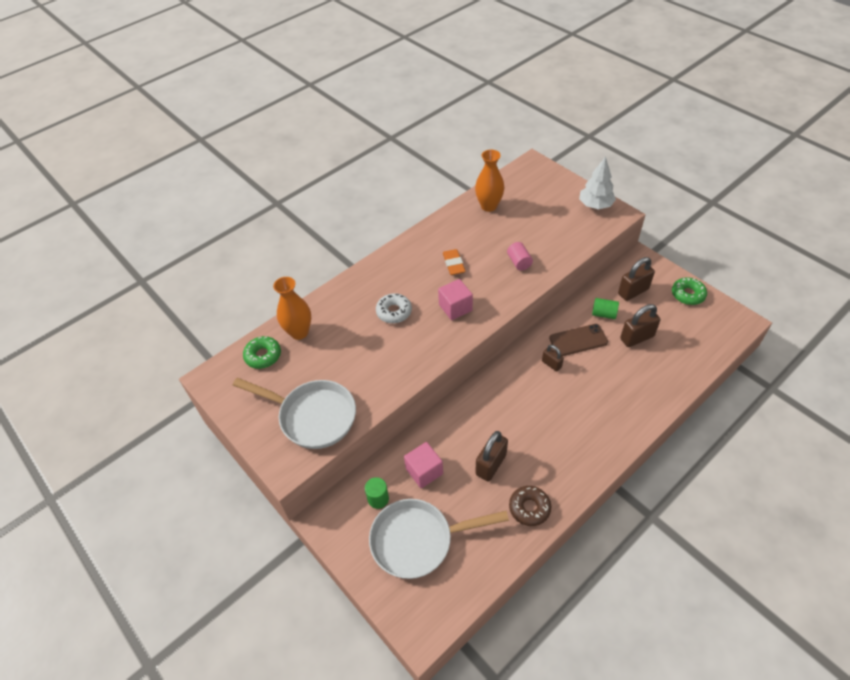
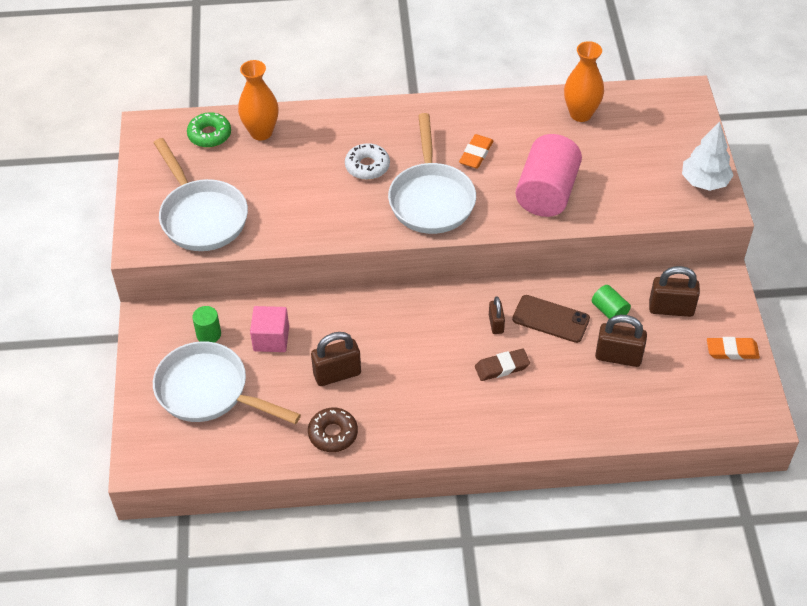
camera: 35 degrees right, 0 degrees up
(455, 307) = (431, 198): pink cube -> white pan
(519, 262) = (546, 192): pink cylinder -> pink cylinder, size x2.14
(582, 388) = (502, 367): none -> brown eraser
(687, 294) = (732, 351): green donut -> orange eraser

